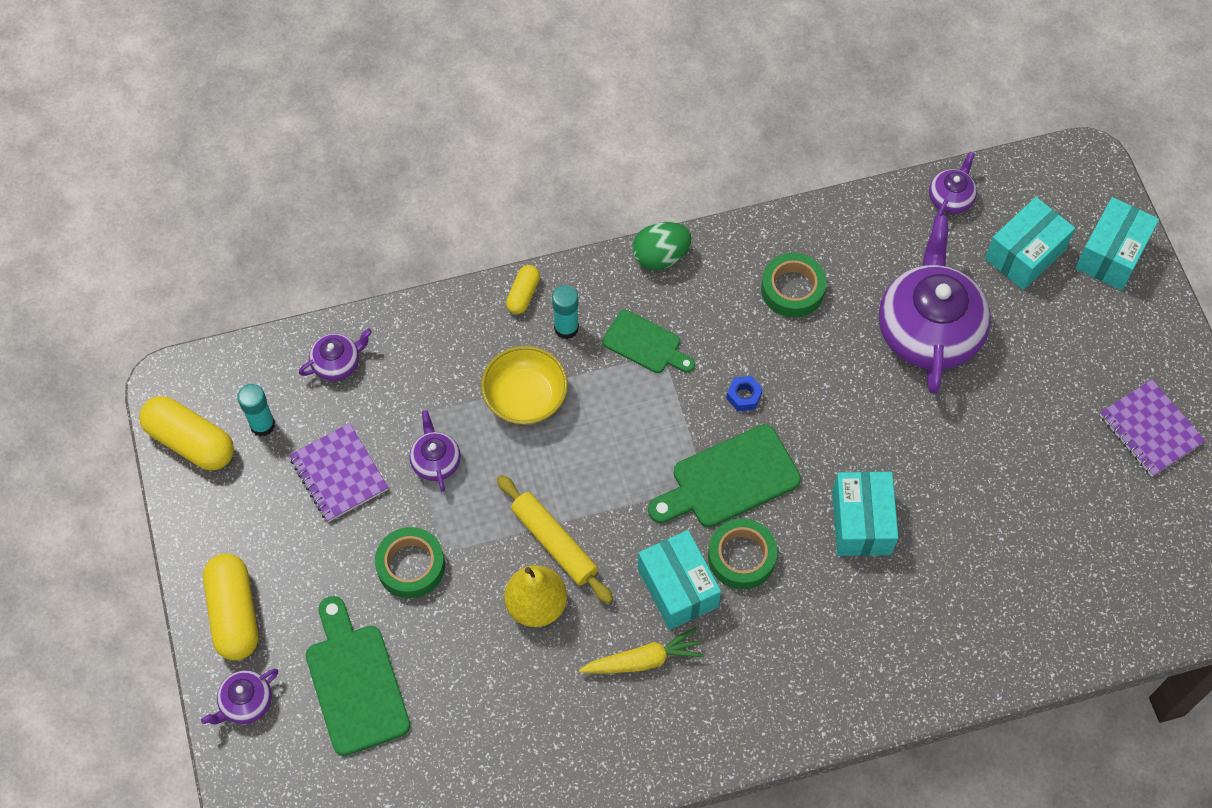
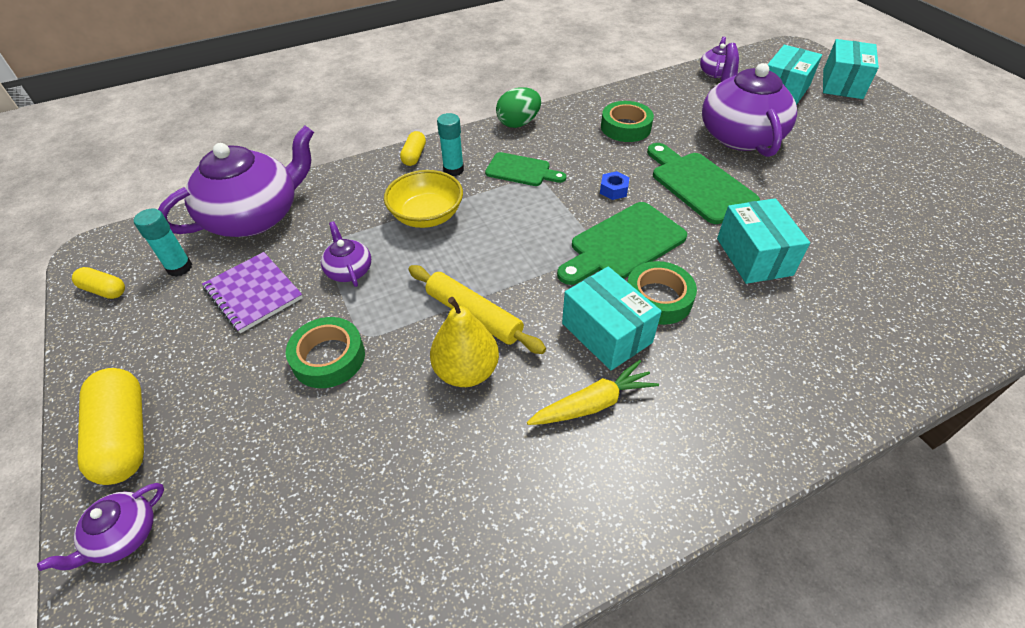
camera: 10 degrees left, 15 degrees down
(191, 441) = (104, 290): yellow capsule -> yellow capsule, size x0.54
(337, 363) = (255, 216): purple teapot -> purple teapot, size x2.23
(355, 682) = (266, 486): green cutting board -> green cutting board (699, 184)
(1150, 429) = (944, 165): purple notebook -> none

